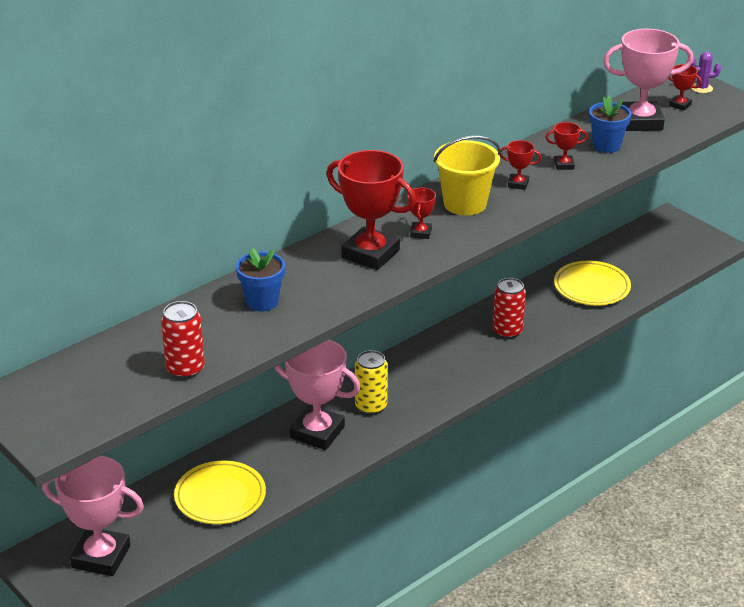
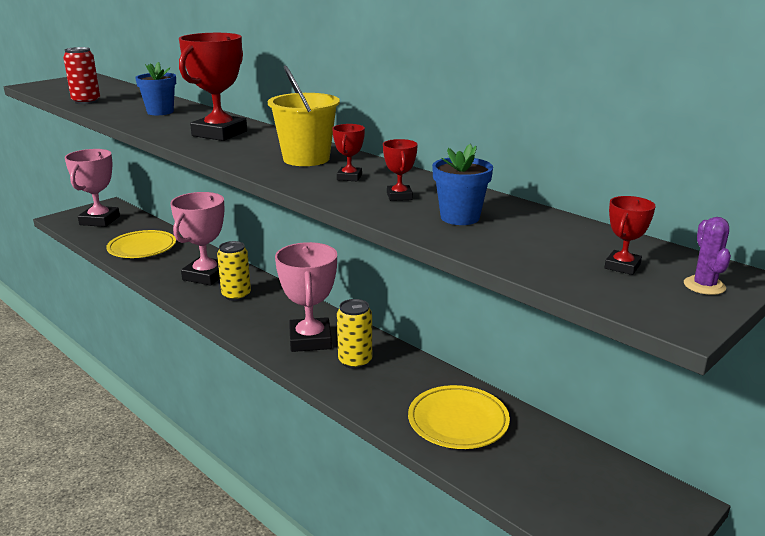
camera: 85 degrees right, 10 degrees down
(420, 233) = (251, 146): red trophy -> none
(507, 331) = (355, 361): red can -> yellow can
(641, 121) = (544, 238): pink trophy -> pink trophy (310, 340)

